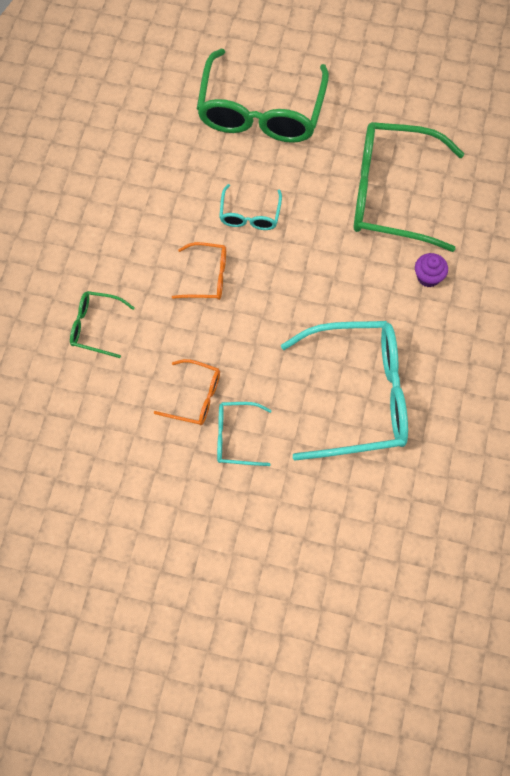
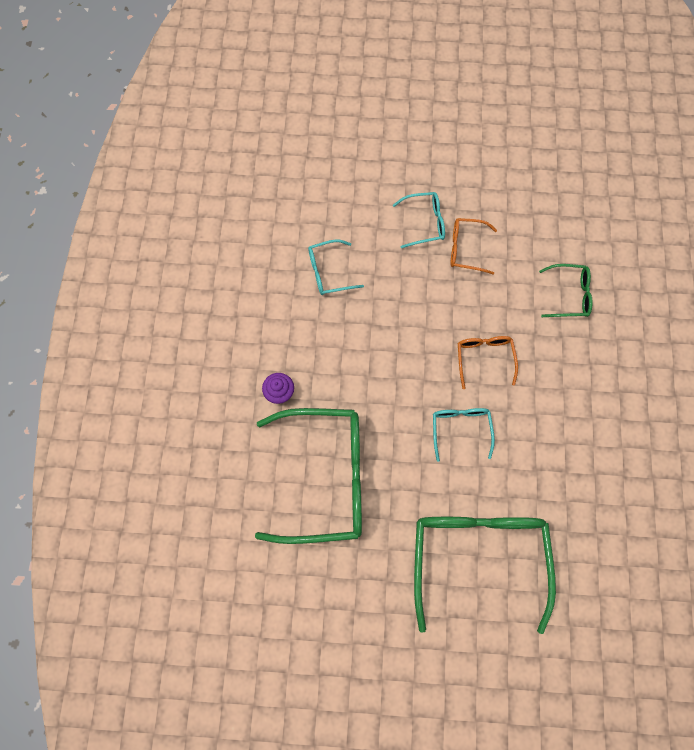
camera: 170 degrees right, 5 degrees up
(207, 277) = (484, 358): orange glasses -> orange glasses turned 90 degrees clockwise
(359, 396) = (328, 272): turquoise glasses -> turquoise glasses, size x0.47

